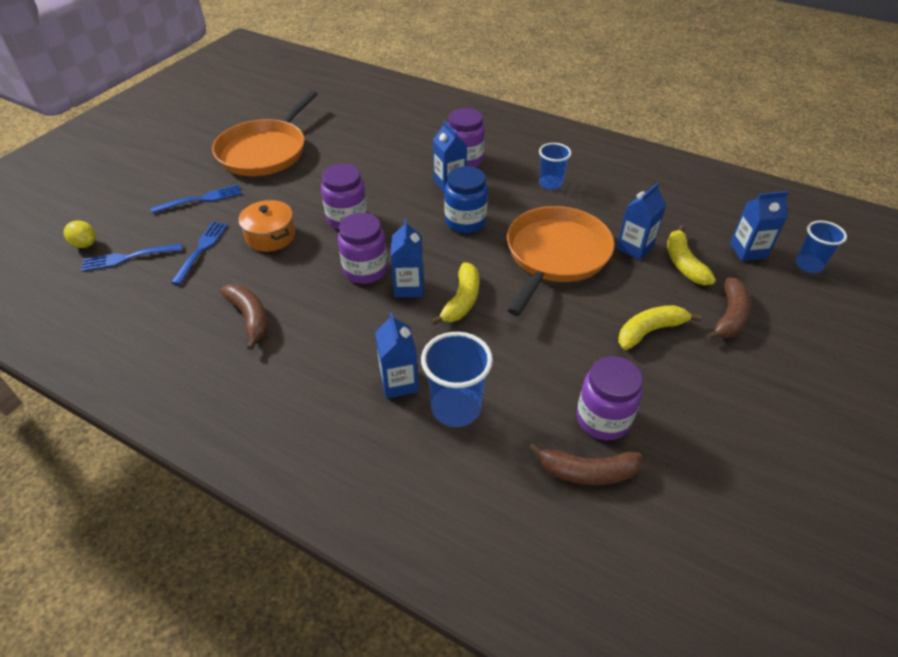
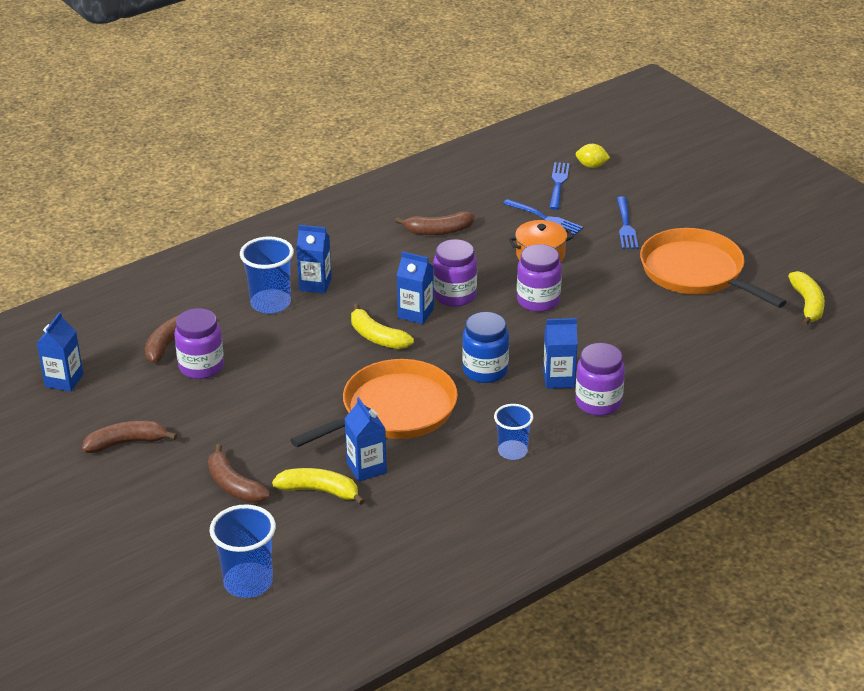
camera: 115 degrees right, 10 degrees down
(85, 244) = (591, 166): yellow lemon -> yellow lemon turned 45 degrees clockwise
(555, 255) = (394, 411): orange pan -> orange pan turned 90 degrees counterclockwise
(649, 331) = (259, 428): yellow banana -> yellow banana (807, 304)
(748, 251) = (301, 548): blue carton -> blue carton (64, 380)
(760, 424) = (126, 443): none -> brown banana
(809, 265) = (248, 582): blue cup -> blue cup, size x1.52

